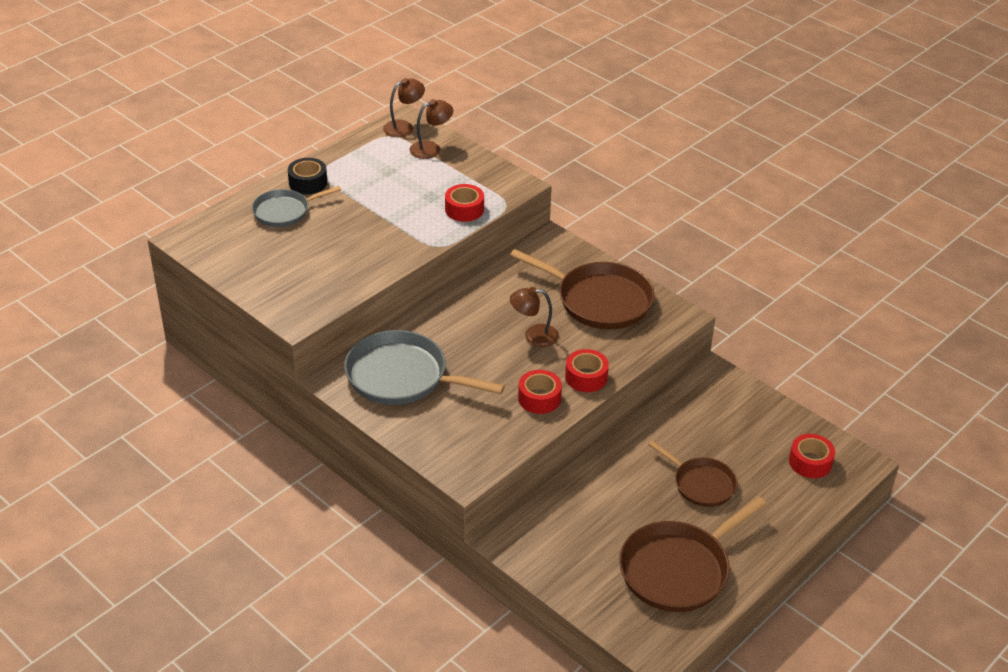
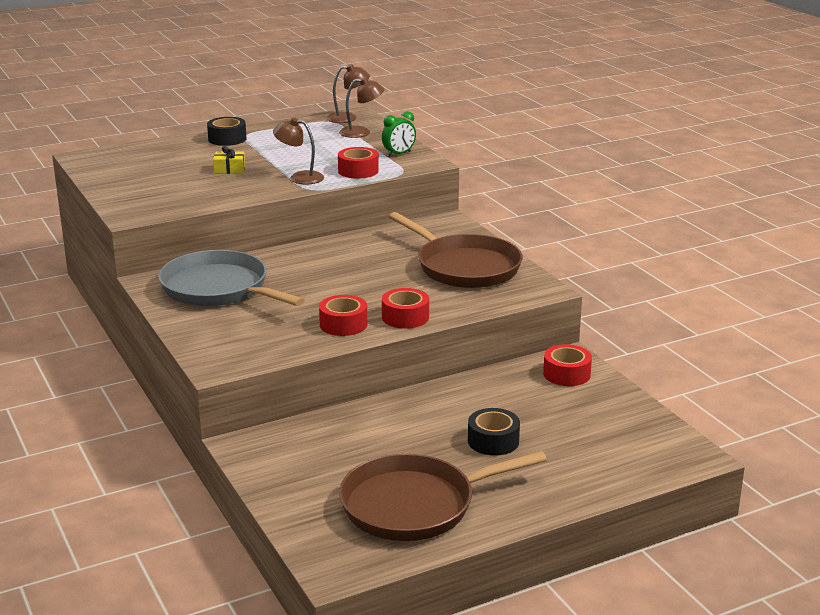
camera: 20 degrees right, 15 degrees down
(284, 211) = (188, 152): grey pan -> none
(342, 231) = (229, 169): none -> yellow gift
(486, 176) = (399, 154): none -> green clock
(533, 336) = (375, 281): brown lamp -> brown lamp (299, 177)
(701, 484) = (493, 441): brown pan -> black tape
(810, 462) = (634, 445): red tape -> red tape (566, 374)

